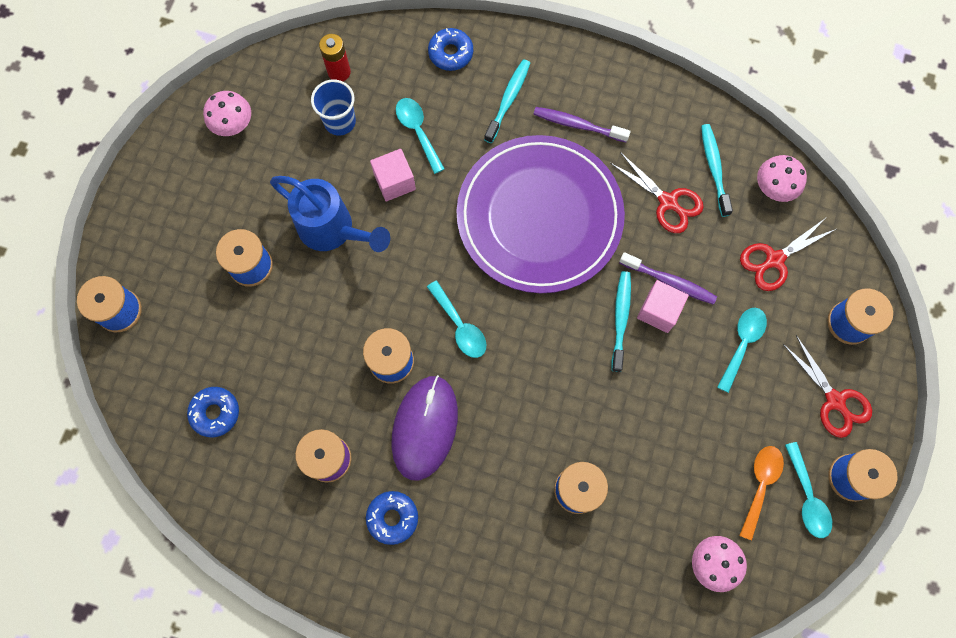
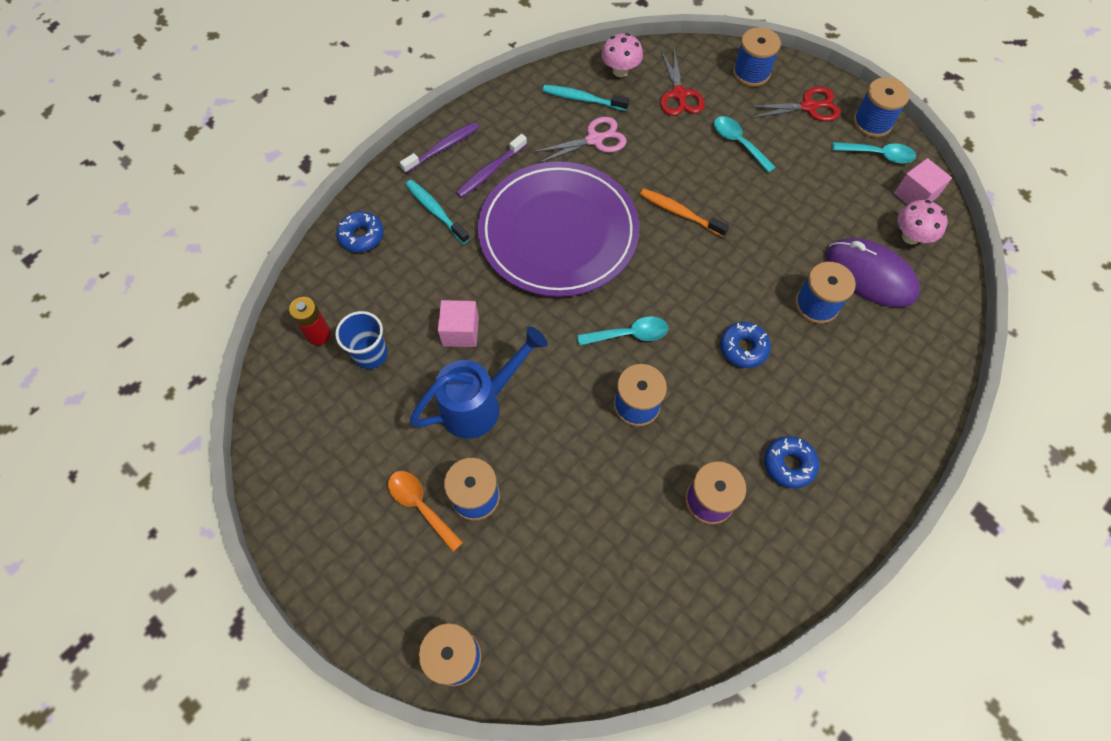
camera: 65 degrees left, 10 degrees down
(215, 413) = (616, 594): blue donut -> blue donut (743, 348)
(234, 126) = (313, 454): pink mushroom -> none
(417, 131) = (422, 293): turquoise spoon -> none
(424, 427) = (713, 402): purple mouse -> purple mouse (870, 275)
(620, 319) = (680, 213): turquoise toothbrush -> orange toothbrush
(658, 311) = (685, 184): pink cube -> pink cube (915, 195)
(667, 202) = (594, 140): red scissors -> pink scissors
(669, 281) = (664, 167): purple toothbrush -> purple toothbrush (443, 148)
(760, 485) = (858, 179): orange spoon -> orange spoon (420, 506)

